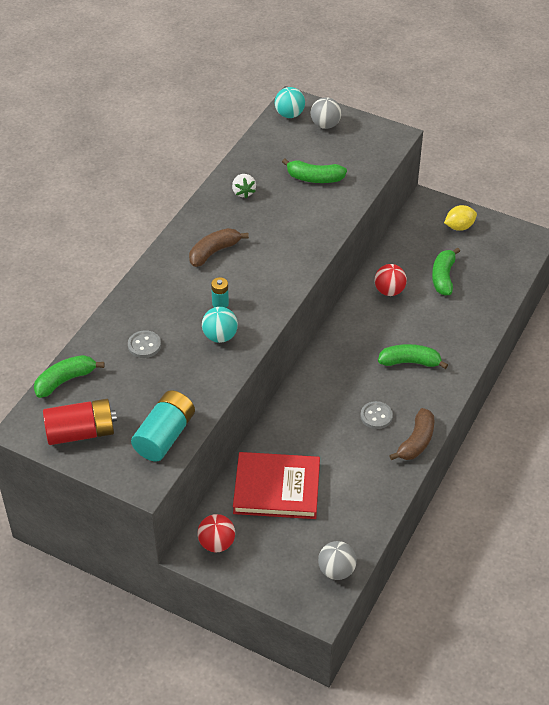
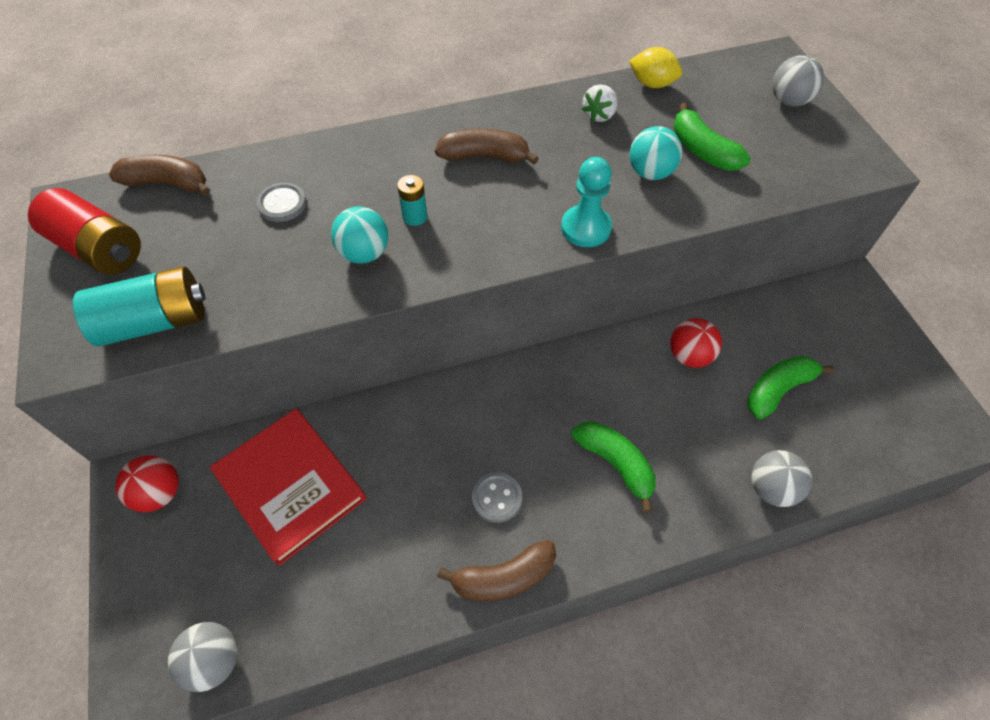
camera: 45 degrees right, 10 degrees up
(65, 380) = (167, 183): green banana -> brown banana
(289, 114) = (757, 67): turquoise ball -> turquoise ball (650, 173)
(306, 252) = (586, 228): none -> turquoise pawn
(459, 227) = (867, 342): yellow lemon -> yellow lemon (652, 84)
(483, 321) = (771, 488): none -> grey ball

